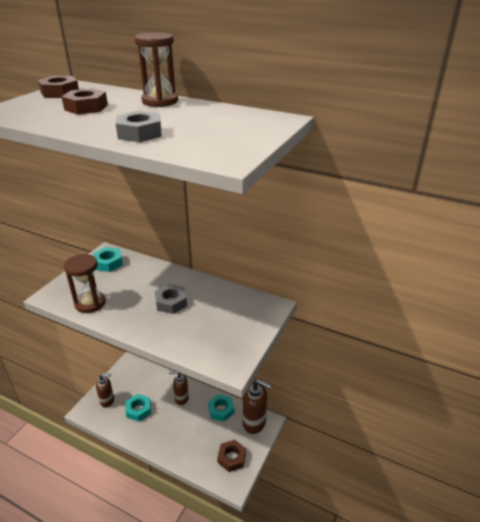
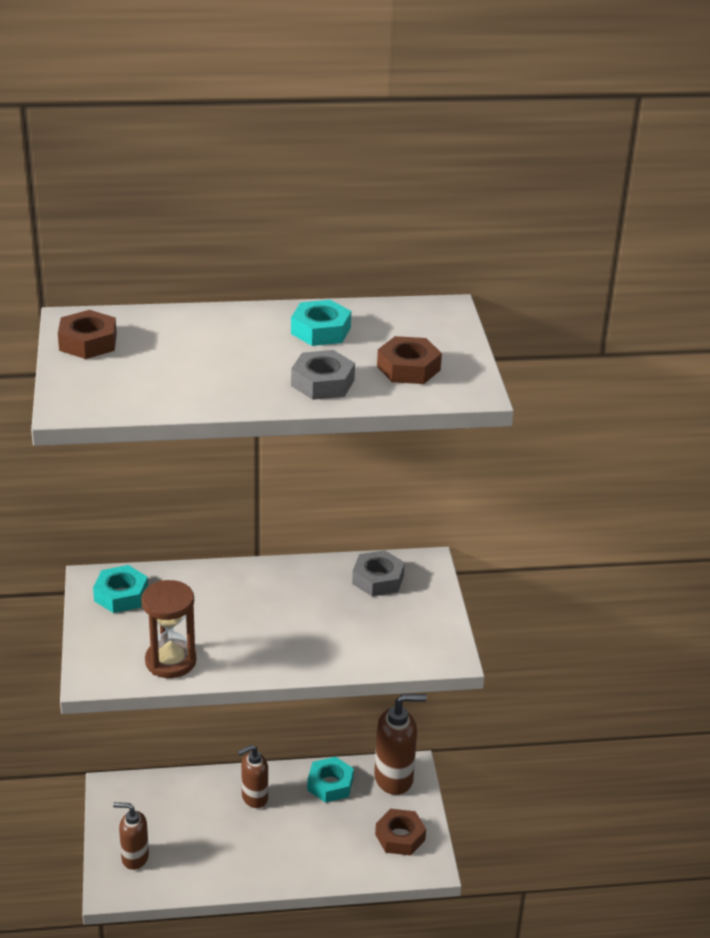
camera: 35 degrees left, 0 degrees up
(86, 107) = (180, 360): brown nut -> brown nut (408, 368)
(107, 401) = (134, 858): brown soap dispenser -> brown soap dispenser turned 135 degrees counterclockwise
(138, 410) = (200, 845): turquoise nut -> turquoise nut (320, 330)
(160, 101) = (257, 320): brown hourglass -> none
(171, 302) = (286, 613): grey nut -> grey nut (378, 579)

